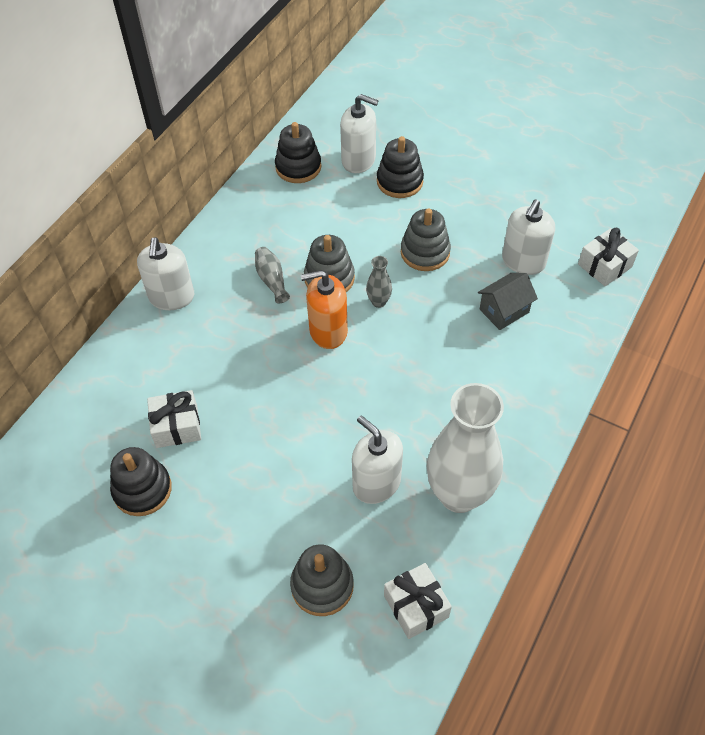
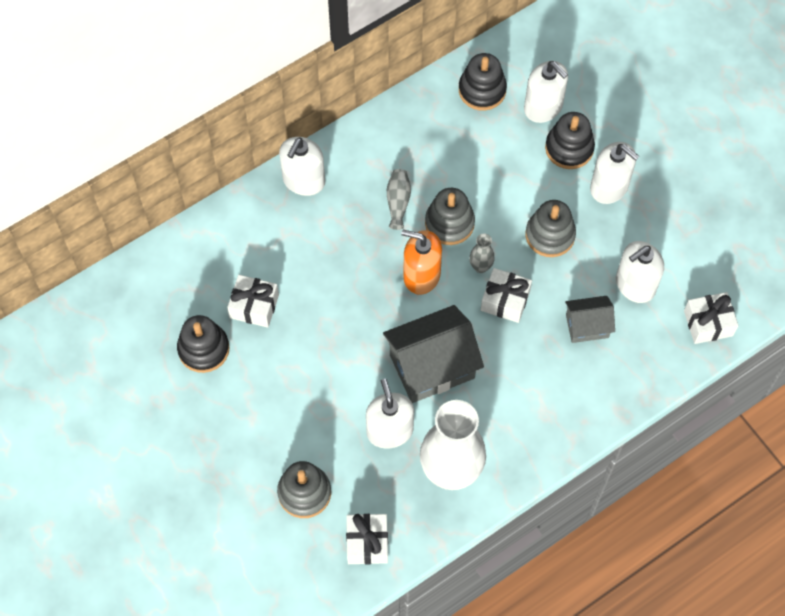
camera: 25 degrees right, 10 degrees up
(383, 405) = (432, 366): none -> grey house
(418, 320) = (505, 300): none -> white gift
(452, 197) = (609, 187): none -> white soap dispenser

